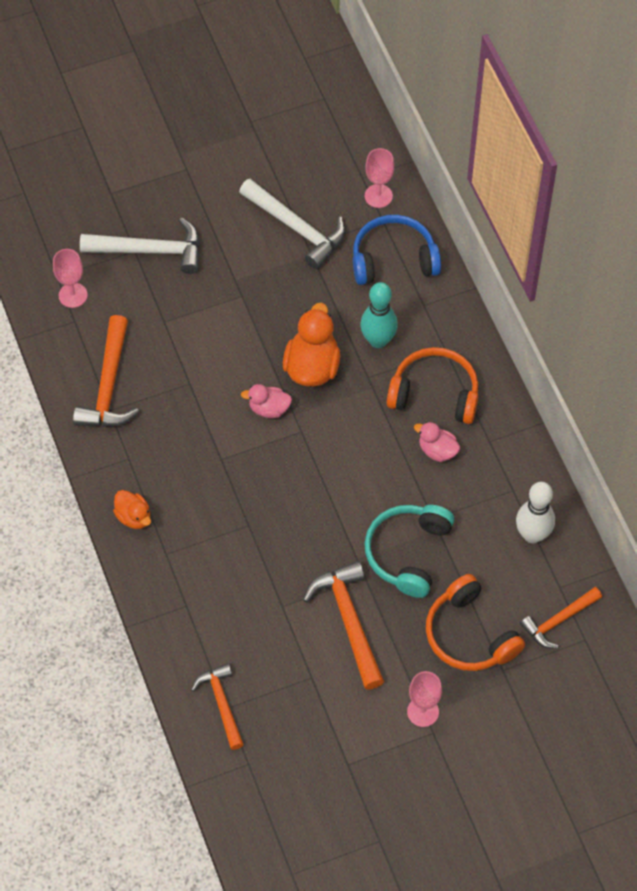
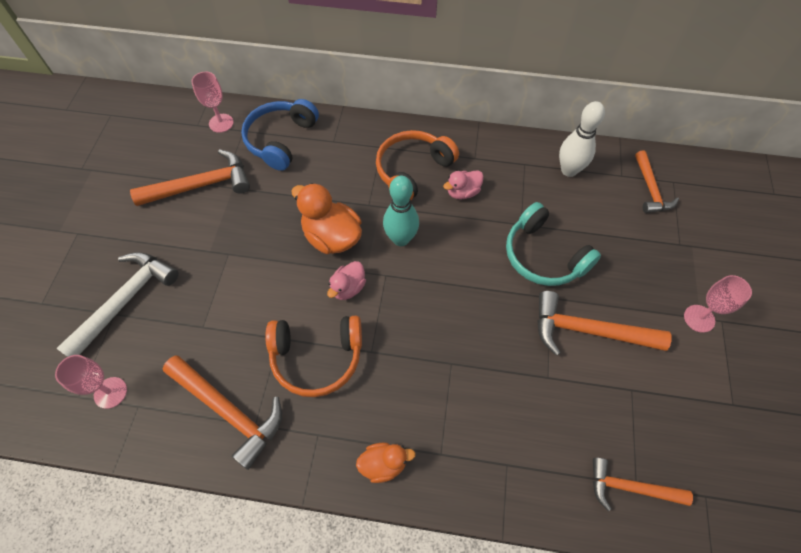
camera: 60 degrees left, 0 degrees up
(297, 228) = (202, 185): white hammer -> orange hammer
(378, 340) = (341, 182): turquoise bowling pin -> turquoise bowling pin (401, 239)
(469, 634) = (638, 251): orange headphones -> orange headphones (317, 357)

